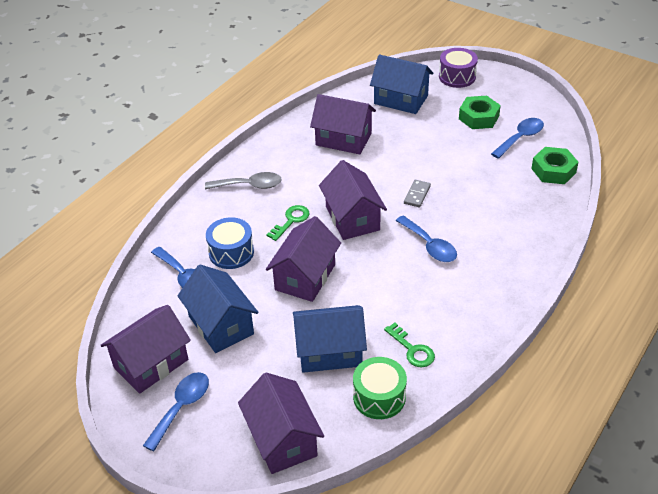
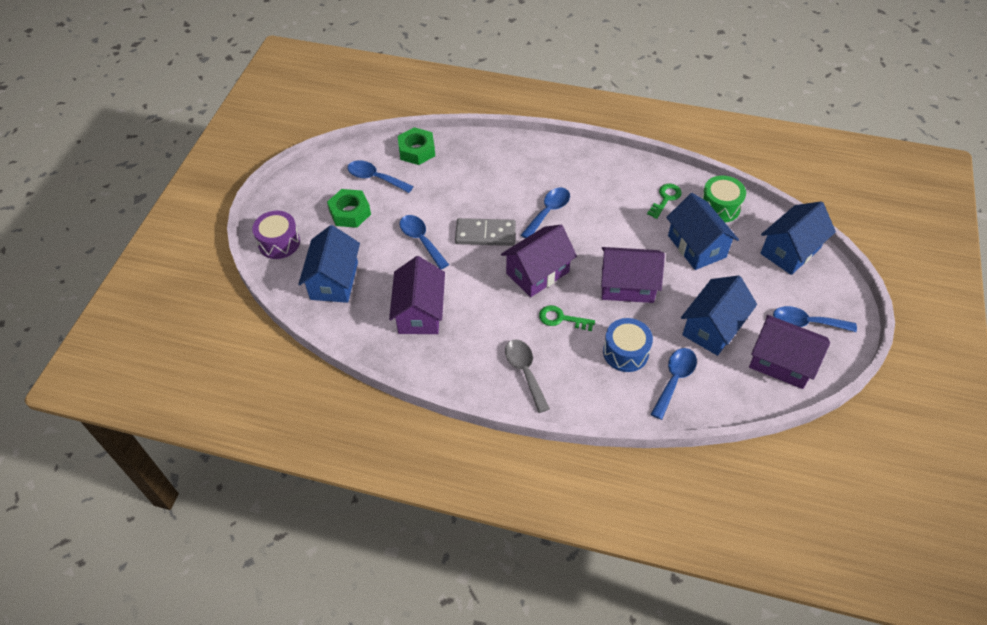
camera: 110 degrees left, 10 degrees up
(282, 439) = (790, 251): purple house -> blue house
(417, 195) = (485, 234): grey domino -> grey domino, size x1.74
(426, 153) = (421, 240): none -> blue spoon

